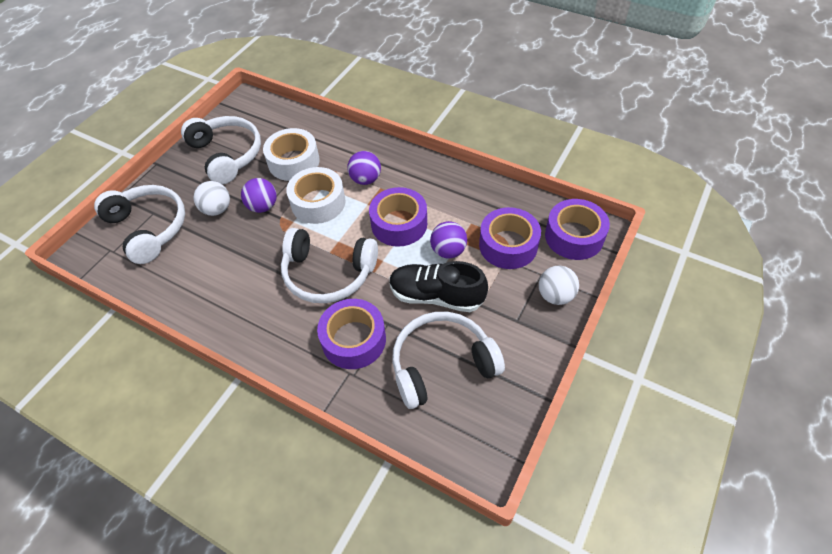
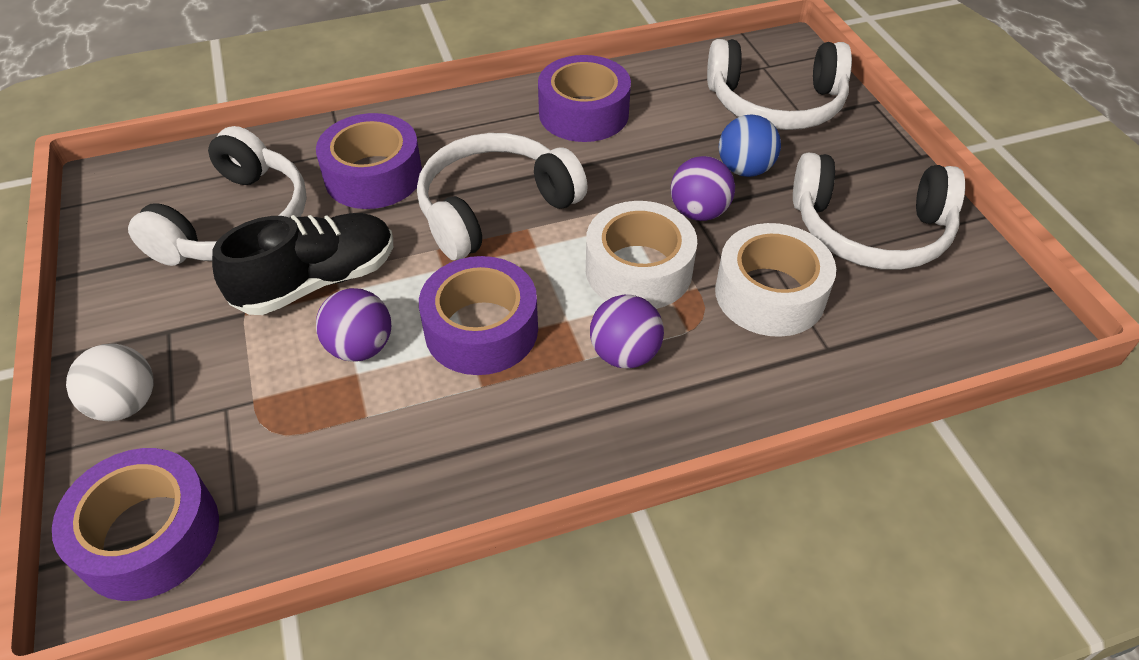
camera: 130 degrees right, 5 degrees down
(217, 209) = (744, 169): white ball -> blue ball
(508, 245) = (267, 427): purple tape -> purple tape (583, 113)

